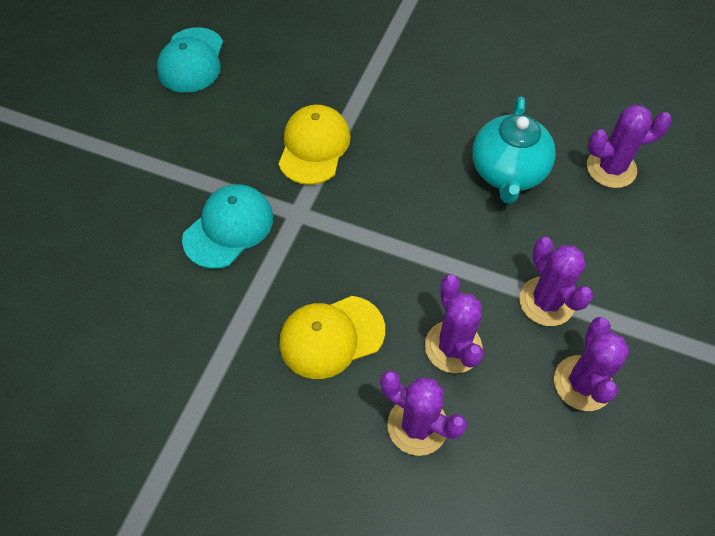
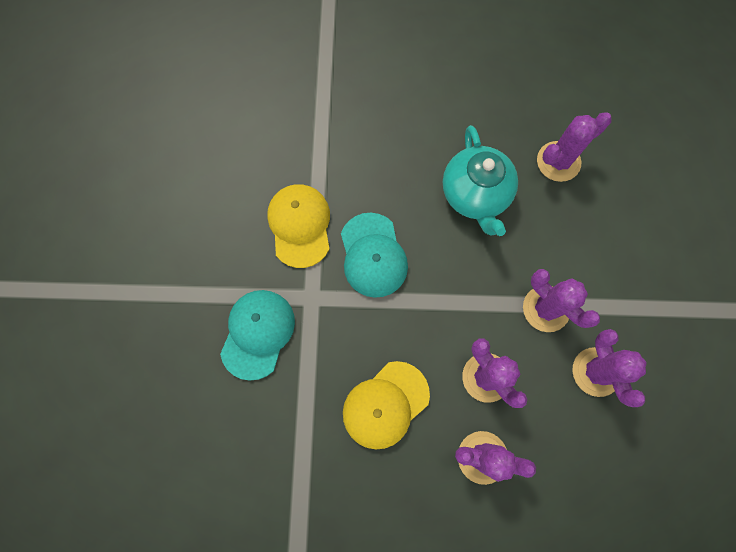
camera: 20 degrees left, 15 degrees up
(191, 60) = (149, 170): turquoise cap -> turquoise cap (373, 255)

